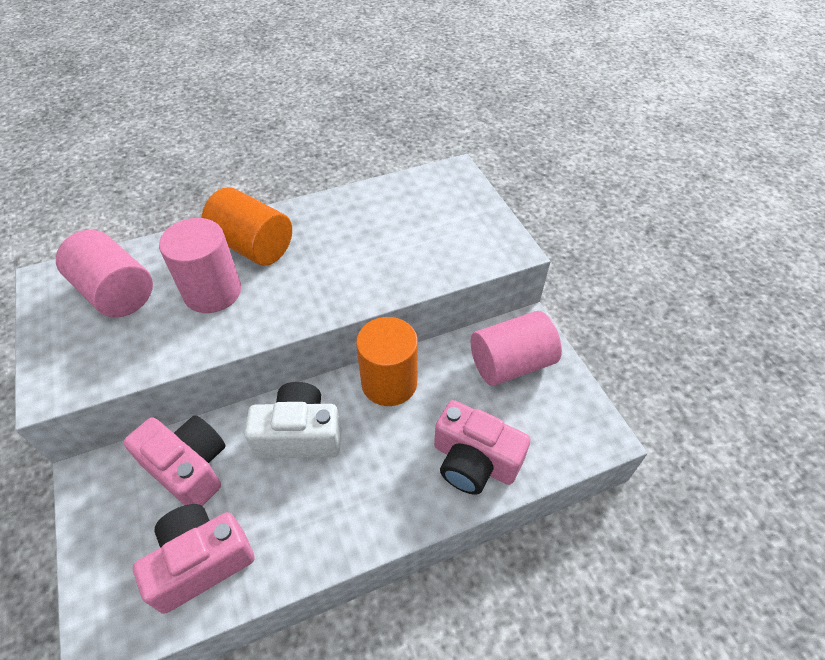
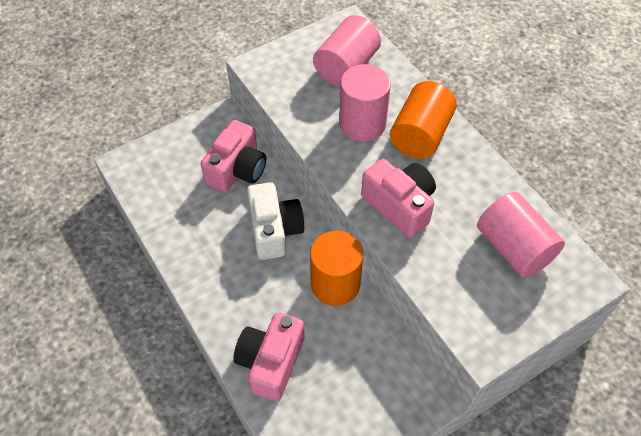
camera: 80 degrees right, 5 degrees up
(201, 561) = (173, 198): pink camera -> pink camera (400, 205)
(511, 364) = (379, 385): pink cylinder -> pink cylinder (513, 248)

